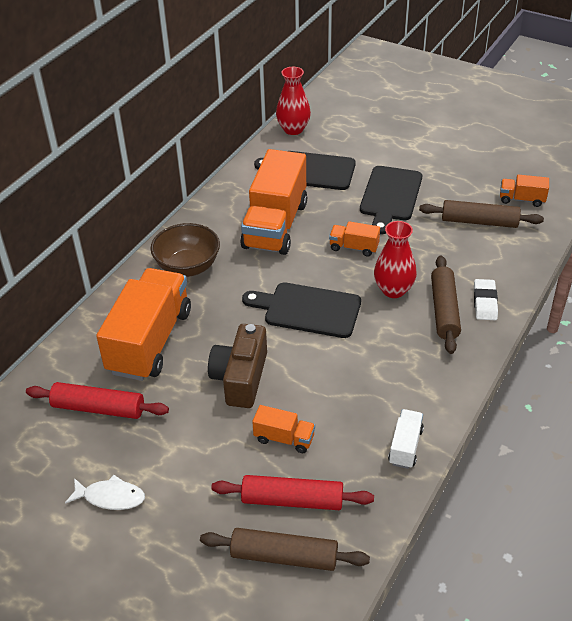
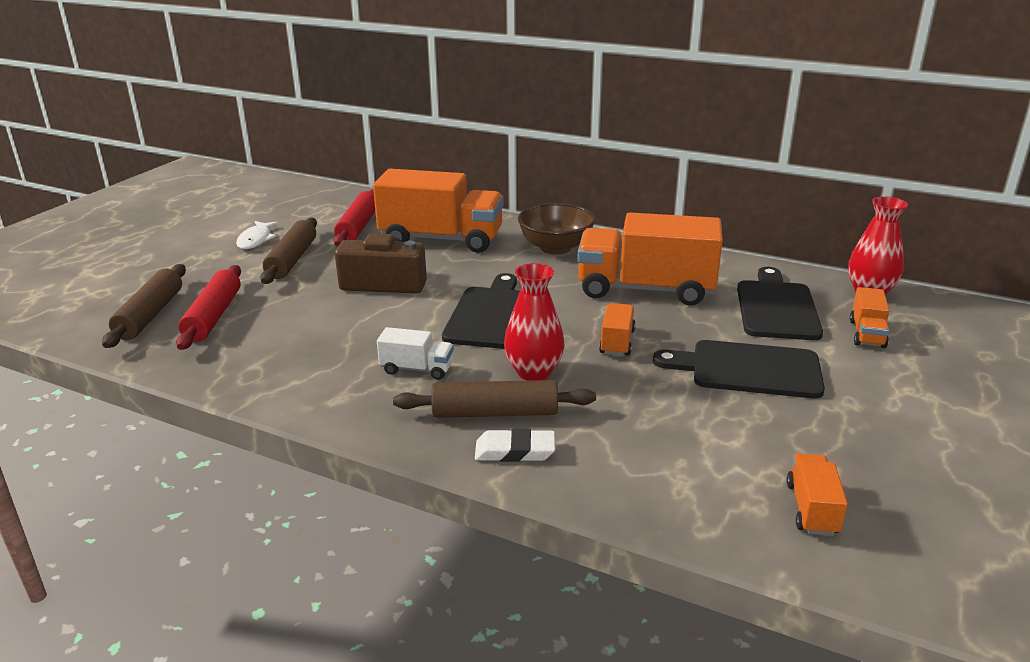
camera: 85 degrees right, 15 degrees down
(284, 438) = (294, 309): orange truck -> orange truck (867, 334)
(405, 446) = (257, 380): white truck -> white truck (417, 369)
(479, 222) = (719, 454): brown rolling pin -> brown rolling pin (292, 259)

